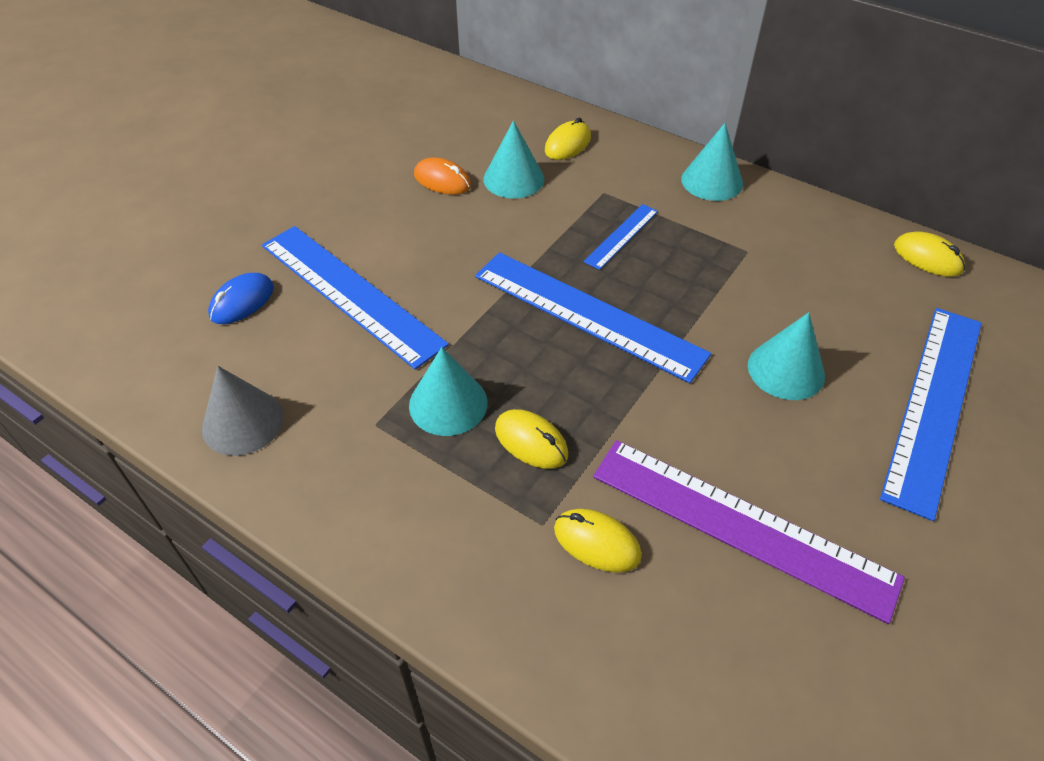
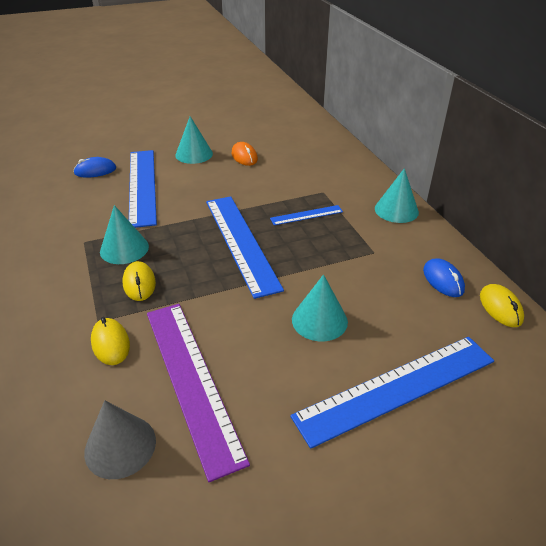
camera: 35 degrees right, 10 degrees down
(243, 422) = (36, 215): grey cone -> grey cone (120, 446)
(513, 179) = (281, 168): turquoise cone -> turquoise cone (194, 154)
(568, 144) = (331, 163): yellow mouse -> none
(848, 252) = (443, 280): none -> blue mouse

